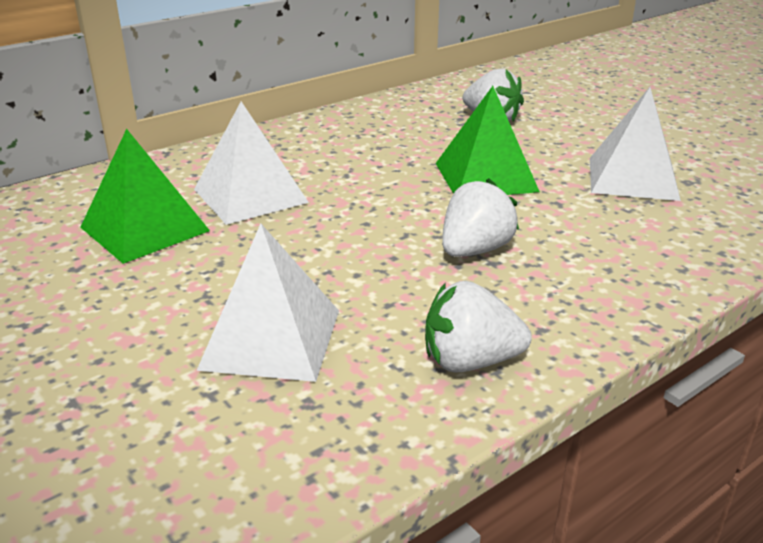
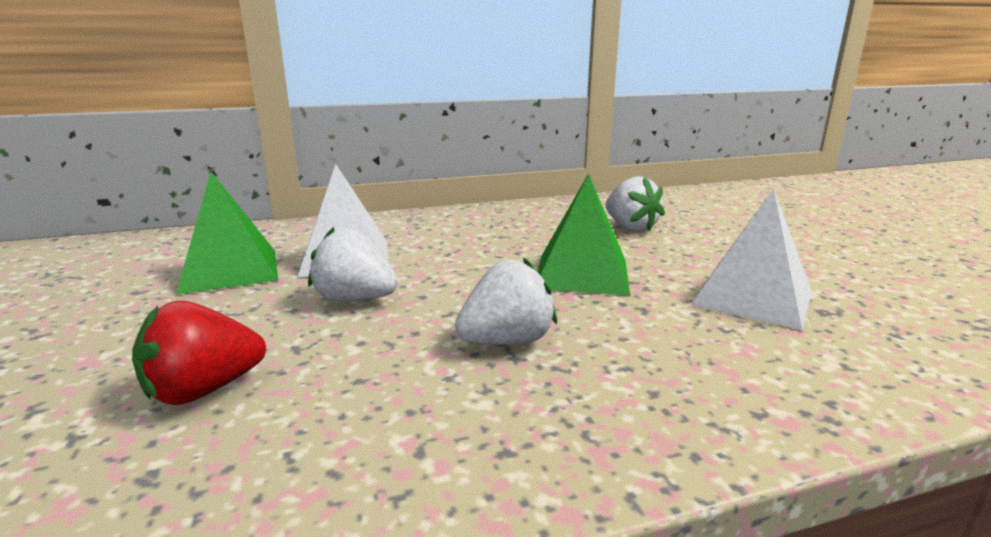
camera: 20 degrees right, 10 degrees down
(271, 338) = (203, 390): white pyramid -> red strawberry
(470, 361) = (377, 473): white strawberry -> white strawberry (355, 299)

